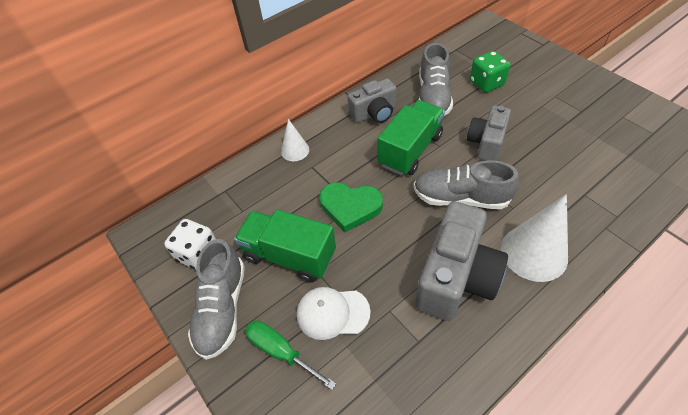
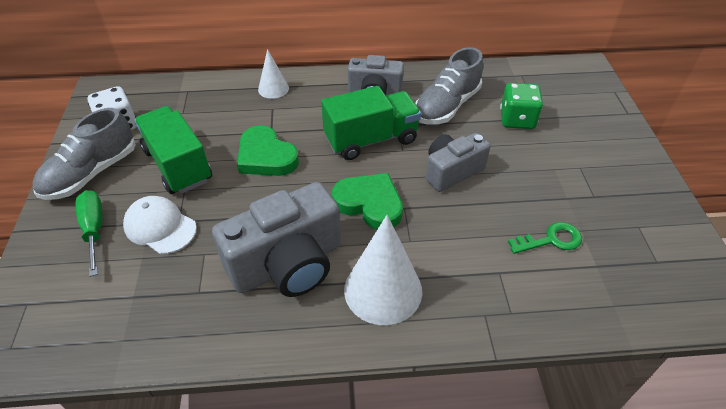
camera: 30 degrees right, 5 degrees down
(460, 198) = (369, 203): grey shoe -> green heart
(589, 154) = (551, 240): none -> green key

